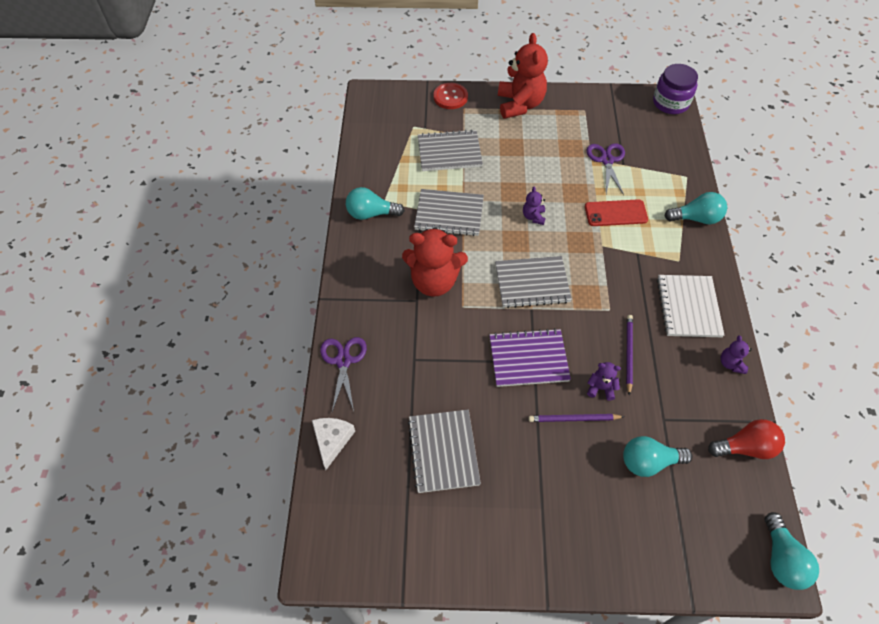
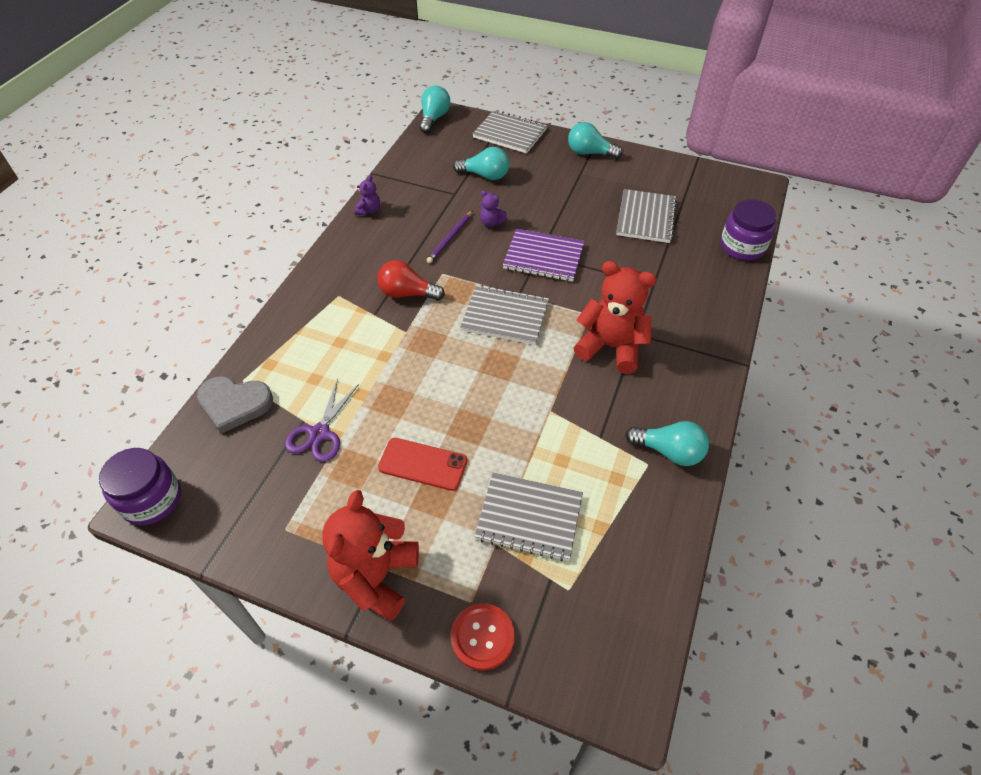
camera: 160 degrees left, 5 degrees down
(332, 440) = (742, 246): white cheese -> purple jar
(343, 361) = (725, 300): purple scissors -> none
(449, 214) = (565, 420): grey notebook -> grey notebook (509, 133)
(533, 217) = (462, 386): purple teddy bear -> none
(574, 419) = (527, 210): purple pencil -> none
(615, 213) = (363, 362): red phone -> red phone (423, 464)
(676, 161) = (234, 404): none -> grey heart
(688, 307) = (366, 256): white notebook -> none
(696, 218) = (280, 330): turquoise light bulb -> turquoise light bulb (589, 153)
(745, 447) = (406, 166): red light bulb -> red light bulb (407, 293)

